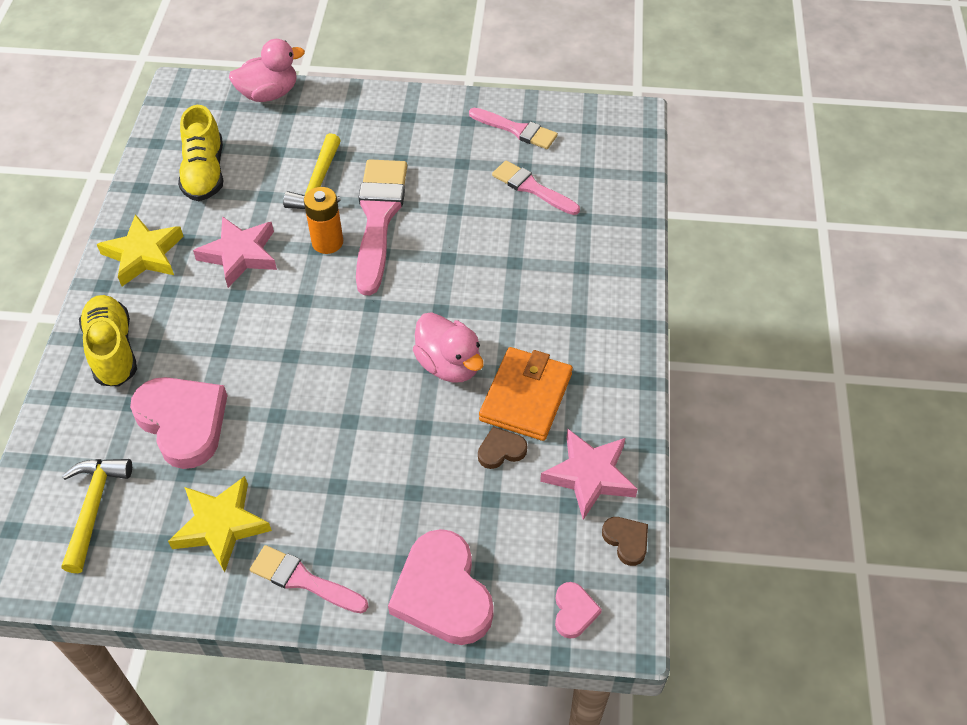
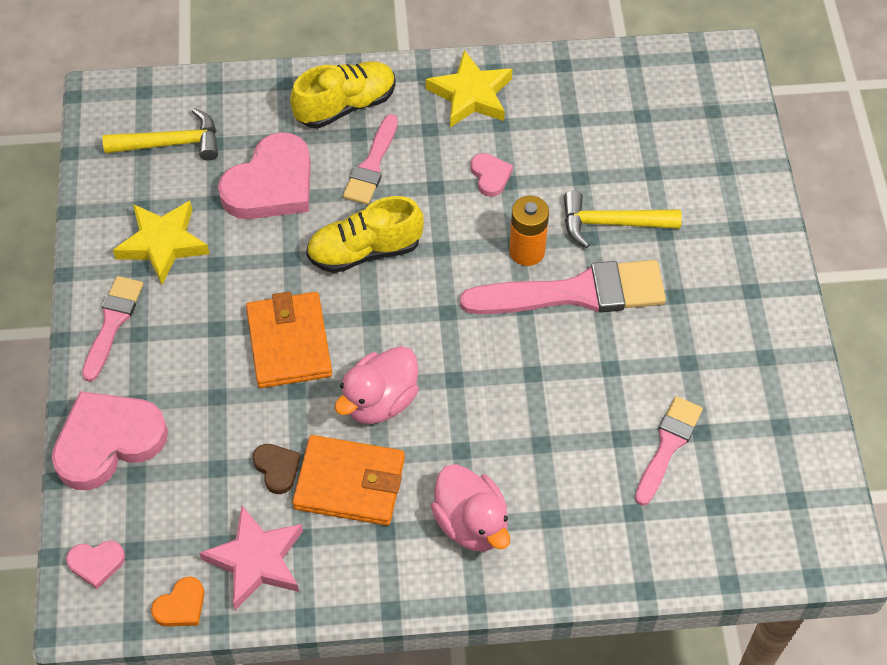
camera: 80 degrees right, 5 degrees up
(205, 173) = (599, 115): yellow shoe -> yellow shoe (365, 251)
(240, 254) = (490, 176): pink star -> pink heart
(269, 94) = (743, 142): pink duck -> pink duck (471, 523)
(371, 426) = (289, 343): none -> orange wallet
(517, 130) = (766, 414): pink brush -> pink brush (372, 165)
(626, 541) = (181, 606): brown heart -> orange heart

